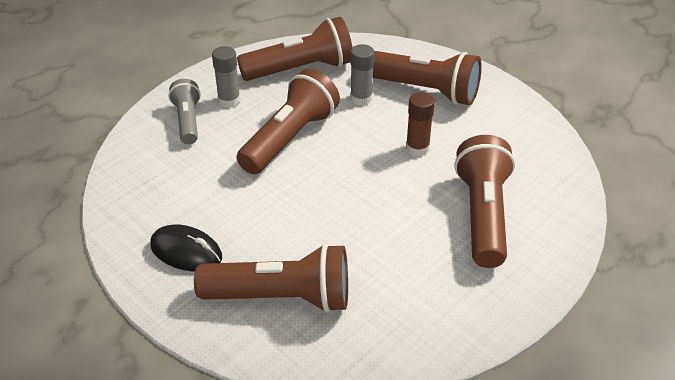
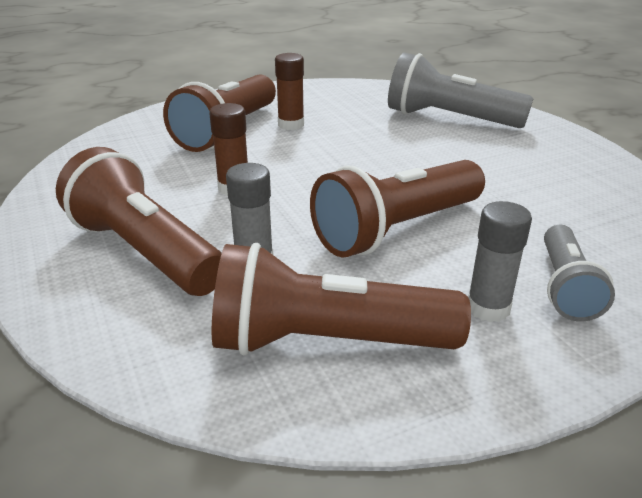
camera: 160 degrees left, 10 degrees down
(186, 251) = (543, 155): black mouse -> none
(282, 297) = (449, 119): brown flashlight -> grey flashlight
(434, 241) = (291, 125): none -> brown glue stick

